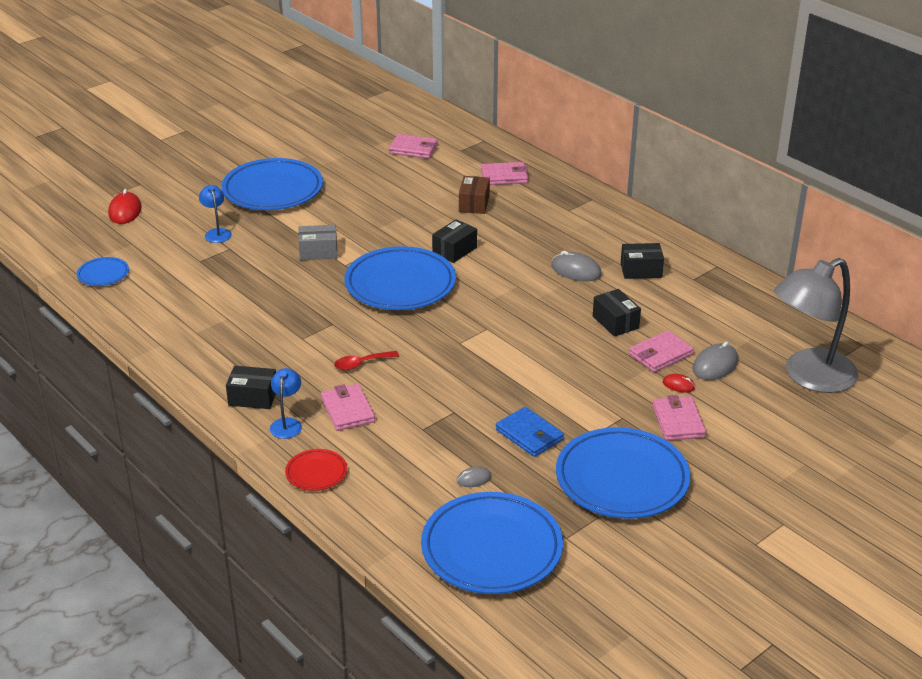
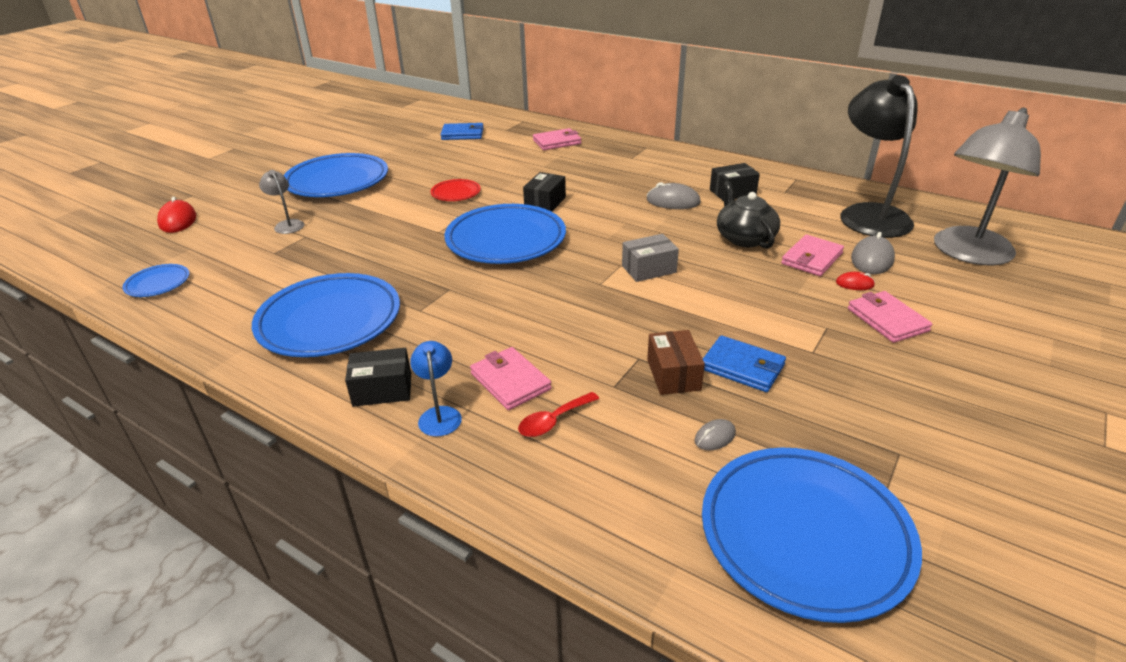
camera: 15 degrees left, 0 degrees up
(217, 233) = (287, 224): blue lamp -> grey lamp
(316, 473) = (506, 475): red plate -> red plate (456, 193)
(318, 252) = (405, 225): grey box -> grey box (649, 269)
(361, 364) = (502, 325): red spoon -> red spoon (553, 421)
(413, 149) = (462, 134): pink wallet -> blue wallet
(474, 204) = (542, 165): brown box -> brown box (673, 375)
(615, 322) = (744, 238): black box -> black teapot
(622, 479) = (885, 397): blue plate -> blue plate (329, 321)
(754, 319) = (868, 214): none -> black lamp

